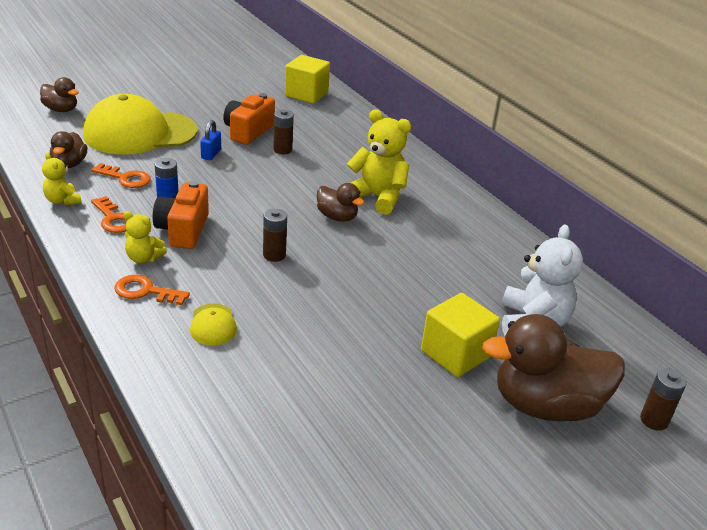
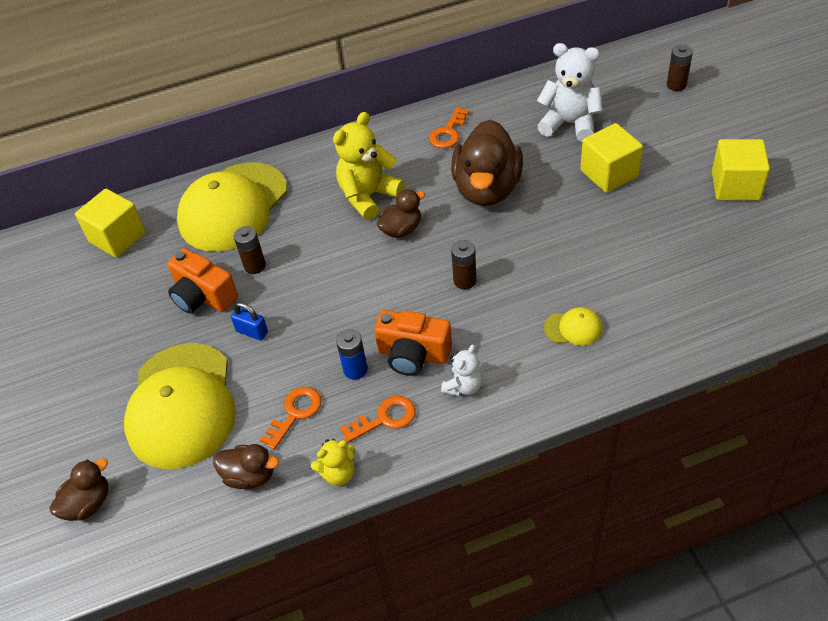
camera: 70 degrees left, 15 degrees up
(144, 258) = (463, 386): yellow teddy bear -> white teddy bear
(145, 291) = (521, 382): orange key -> orange key (448, 132)
(349, 135) = (233, 207): none -> yellow cap
(467, 472) = (735, 186): none -> yellow cube
(545, 405) = (665, 134): brown duck -> brown duck (487, 189)

